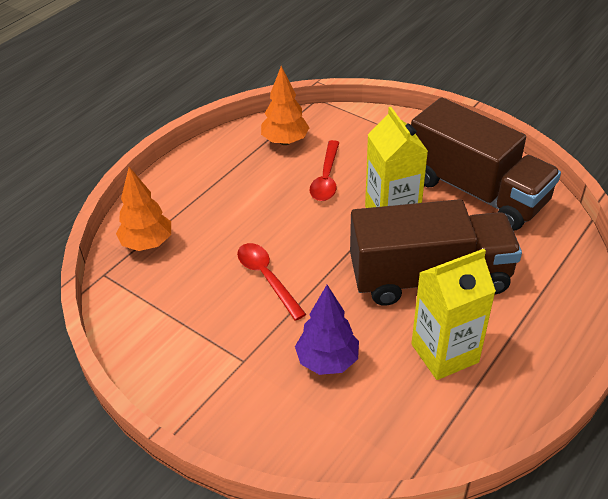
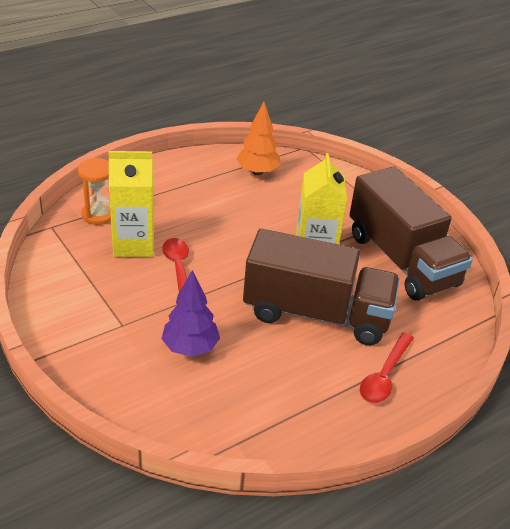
camera: 15 degrees right, 5 degrees down
(147, 243) = (98, 215): orange tree -> orange hourglass
(326, 178) = (275, 210): red spoon -> red spoon (384, 375)
(444, 353) = (293, 375): yellow carton -> yellow carton (133, 244)

